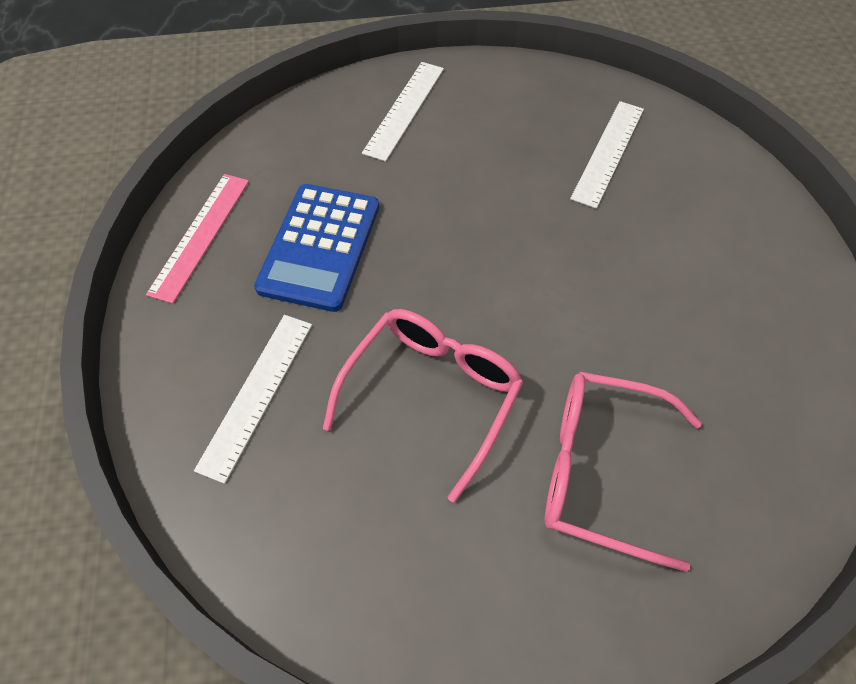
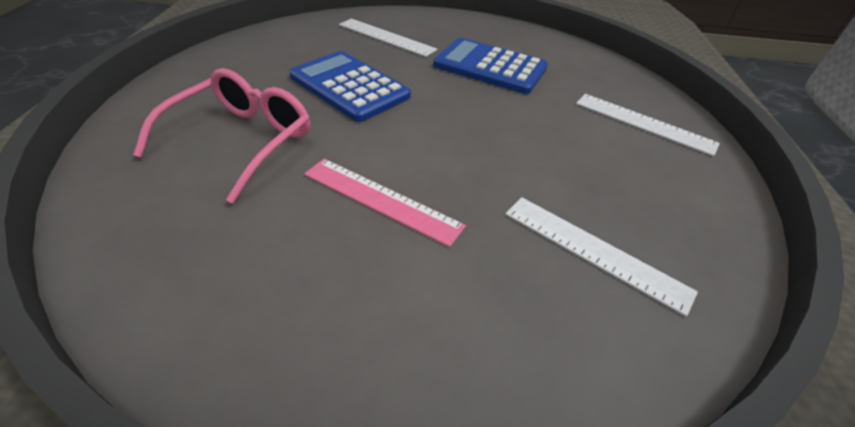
camera: 100 degrees right, 15 degrees down
(200, 235) = (509, 33): pink ruler -> pink ruler (381, 199)
(431, 396) = (349, 86): pink glasses -> blue calculator

